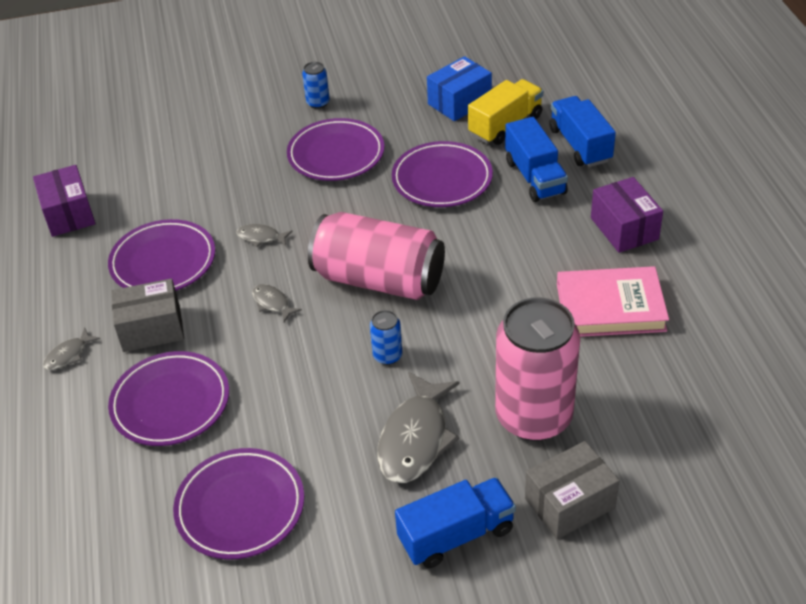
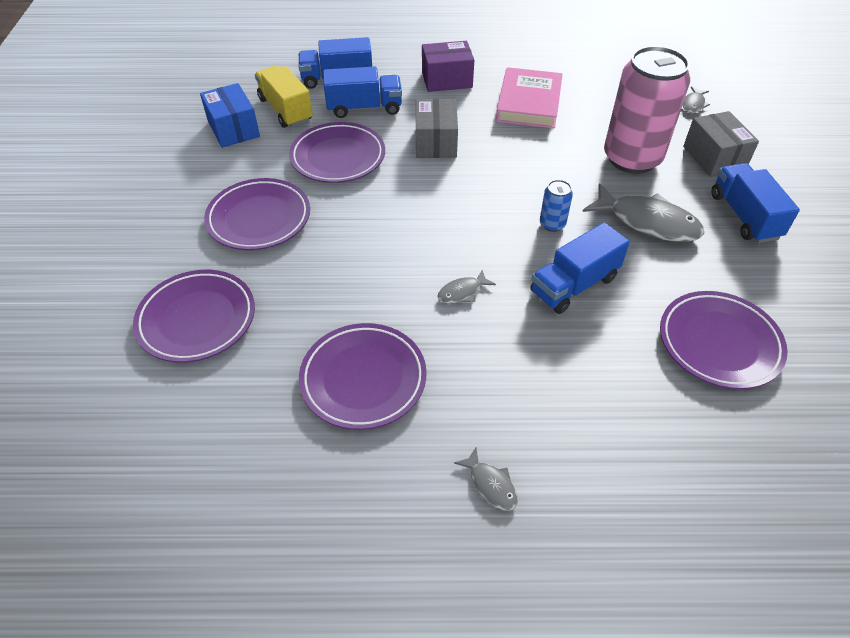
camera: 80 degrees left, 5 degrees up
(68, 214) = (223, 479): purple box -> none
(151, 329) = (470, 397): grey box -> grey box (436, 142)
(170, 403) = (583, 387): purple plate -> purple plate (197, 319)
(261, 237) = (360, 290): grey fish -> grey fish (693, 104)
(299, 383) = (574, 285): none -> blue truck
(318, 103) = (162, 220): blue can -> none
(379, 279) = (455, 215): pink can -> none

